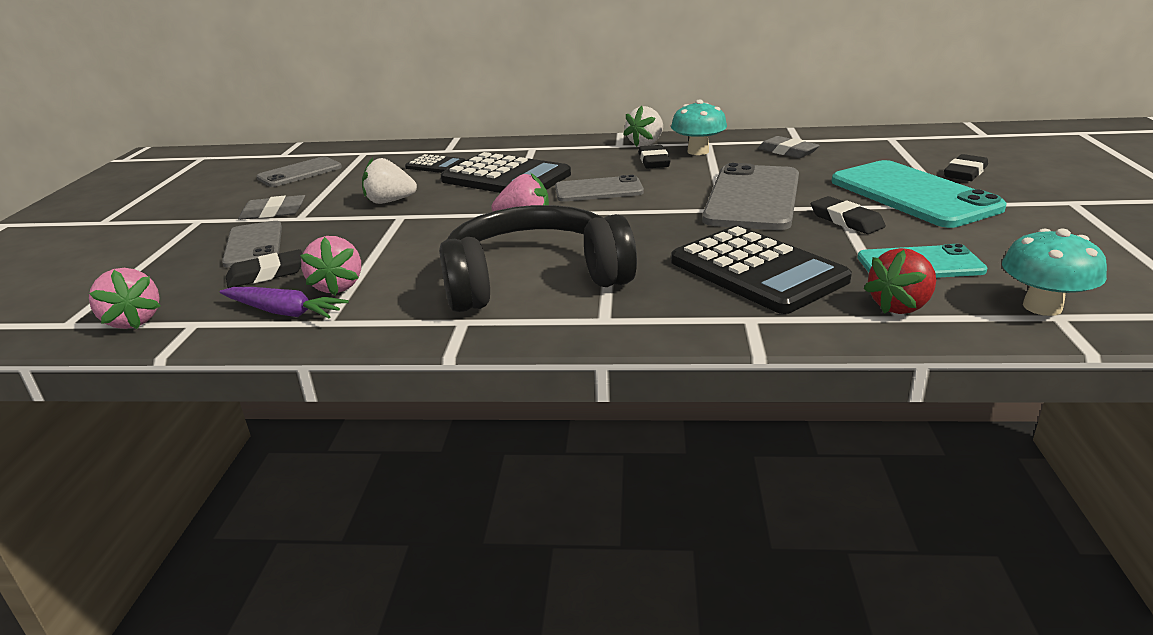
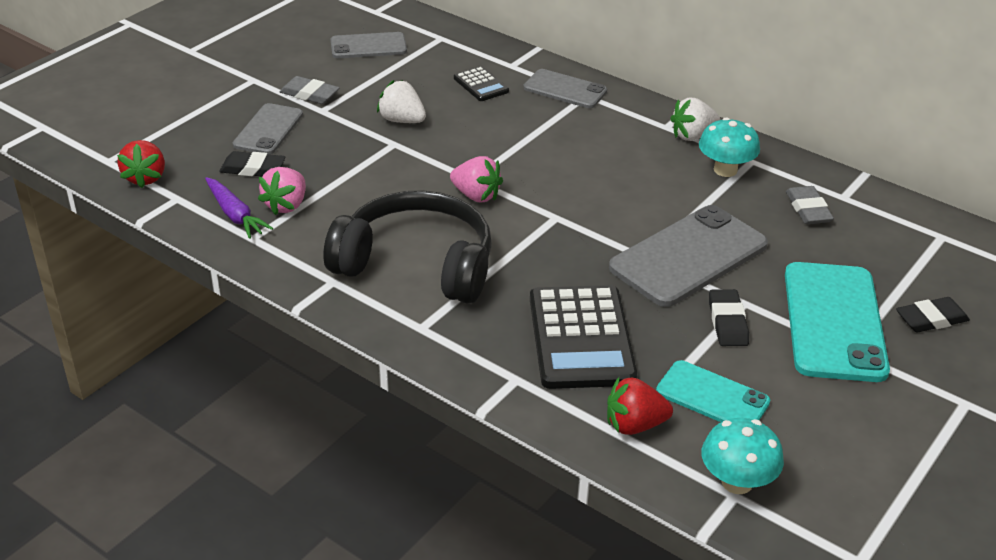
camera: 30 degrees right, 10 degrees up
(133, 321) = (145, 178): pink strawberry -> red strawberry
(506, 177) = (519, 130): black calculator -> none
(598, 190) = (575, 184): grey phone -> grey phone (565, 89)
(654, 161) = (668, 165): black eraser -> none

